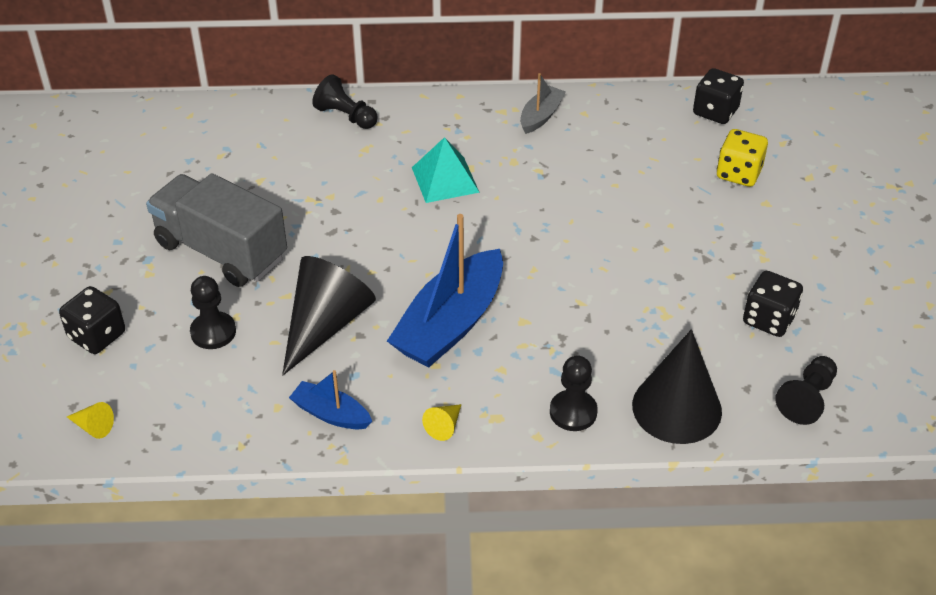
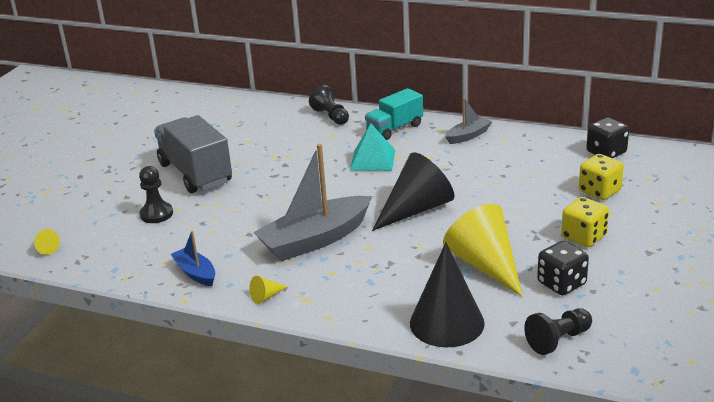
camera: 25 degrees right, 15 degrees down
(97, 336) = (86, 202): black dice -> none
(325, 324) = (231, 224): black cone -> black cone (416, 209)
(442, 121) = (394, 128): none -> turquoise truck
(450, 324) = (315, 240): blue boat -> grey boat
(573, 412) = (365, 308): black pawn -> none
(672, 313) = (485, 265): none -> yellow cone
(757, 246) = (583, 237): none -> yellow dice

